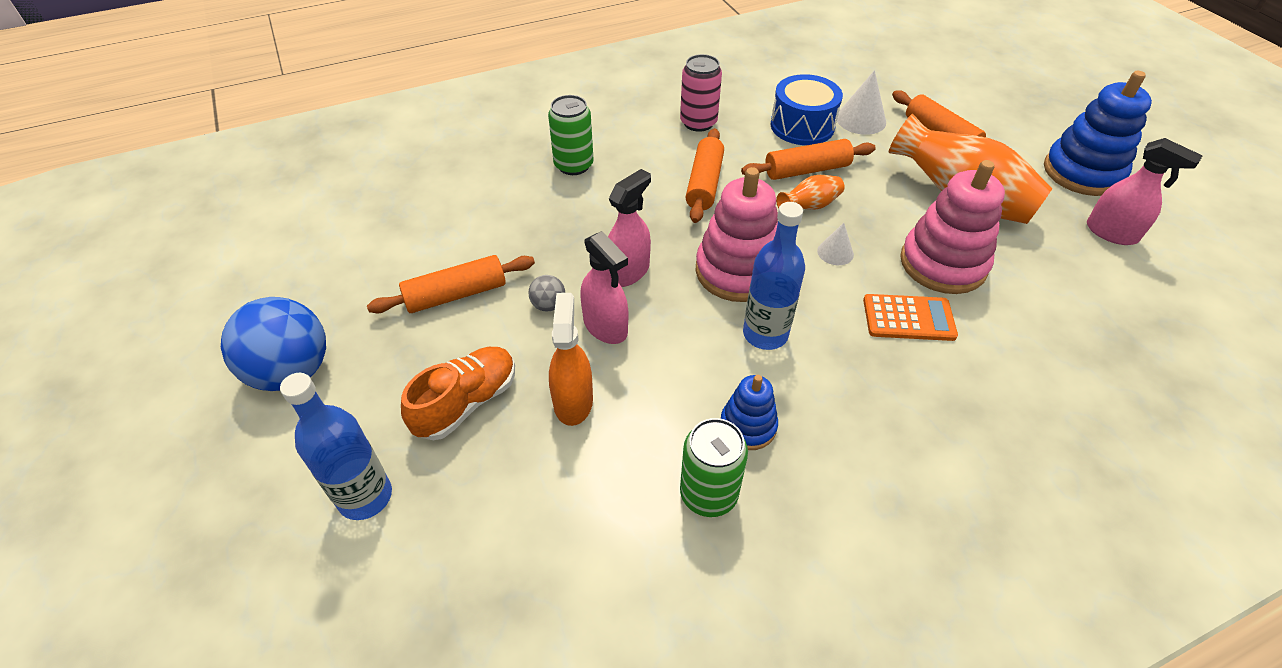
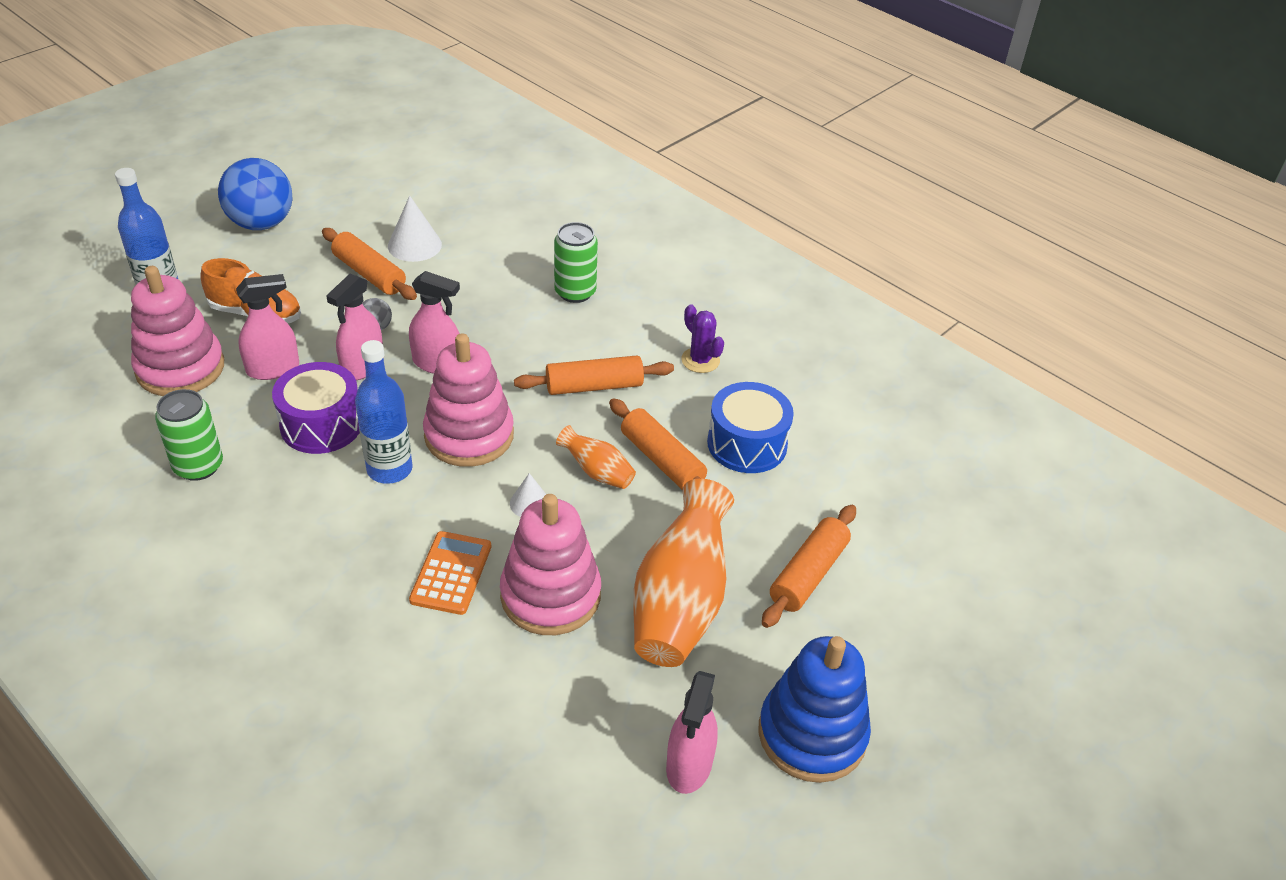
camera: 65 degrees right, 5 degrees down
(527, 492) = (180, 368): none -> pink stacking toy
(573, 401) = (273, 369): orange spray bottle -> pink spray bottle
(681, 374) = (321, 424): none -> purple drum
(698, 122) = (700, 360): pink can -> purple cactus
(748, 426) = (275, 477): blue stacking toy -> none
(861, 120) = (794, 494): white cone -> white cone (414, 245)
(908, 318) = (451, 573): orange calculator -> orange calculator turned 150 degrees counterclockwise

